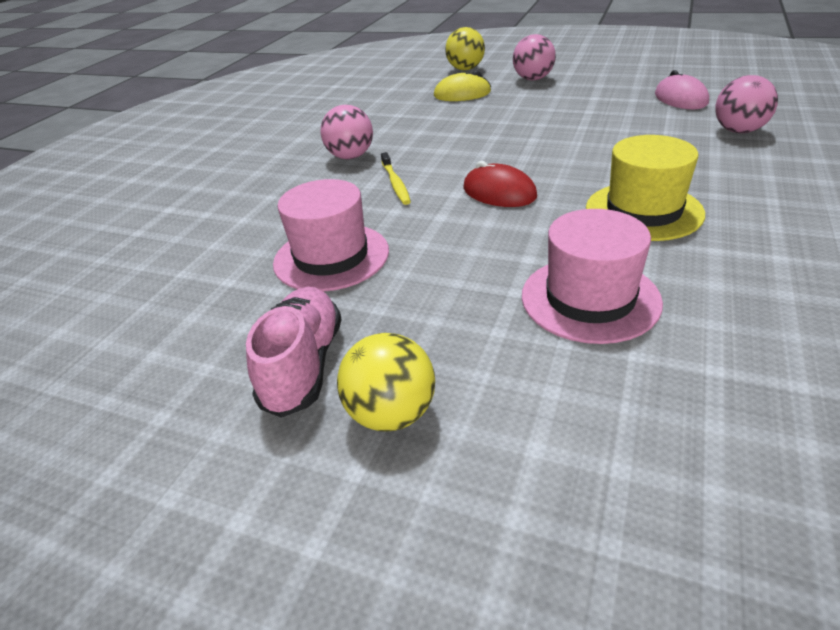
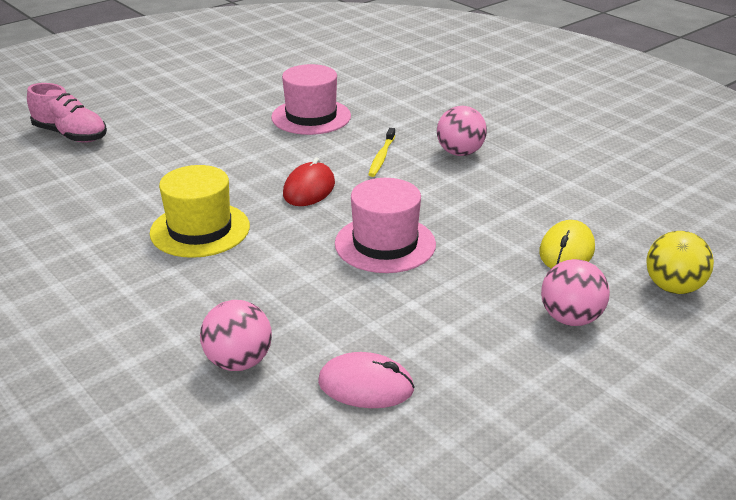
camera: 115 degrees right, 5 degrees down
(303, 365) = (227, 94): pink shoe -> pink shoe (70, 135)
(391, 414) = (168, 104): yellow ball -> none
(396, 184) = (381, 157): yellow toothbrush -> yellow toothbrush turned 90 degrees counterclockwise
(499, 192) = (309, 189): red mouse -> red mouse turned 45 degrees counterclockwise
(590, 298) = (156, 171): pink hat -> pink hat (385, 244)

